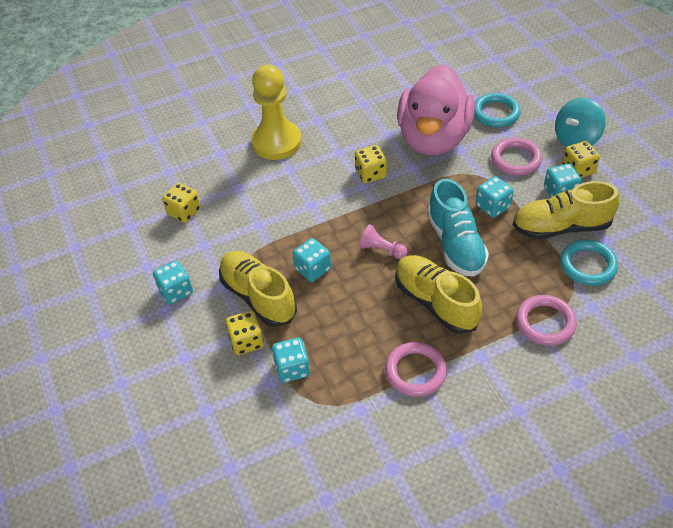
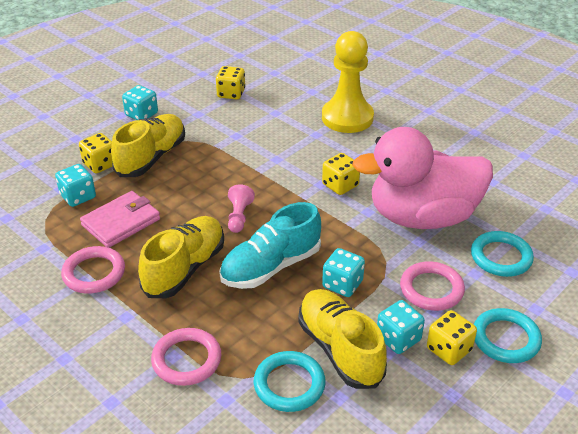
camera: 65 degrees right, 10 degrees down
(313, 269) = (195, 180): turquoise dice -> none
(350, 339) = (121, 222): none -> pink wallet
(576, 139) = (505, 339): turquoise spinning top -> turquoise ring

